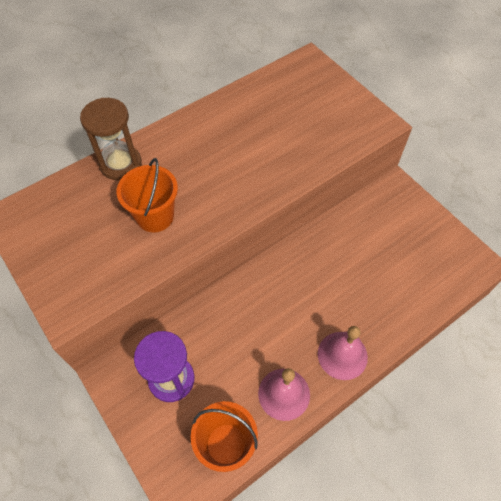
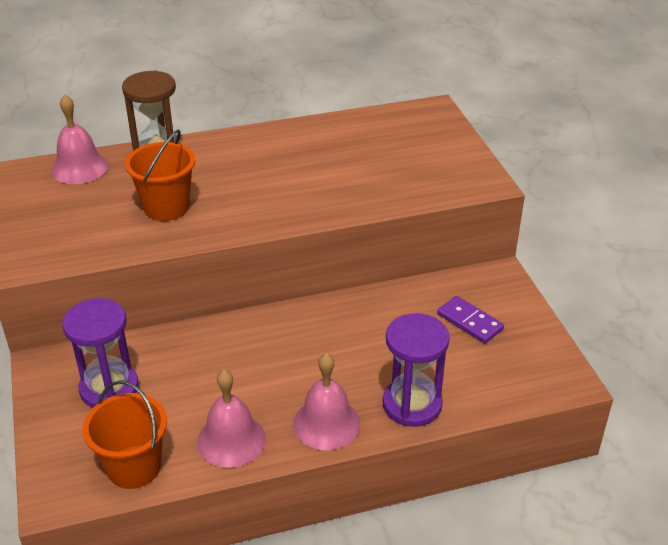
camera: 20 degrees right, 20 degrees down
(61, 195) = (79, 168): none -> pink bell
(391, 318) = (412, 404): none -> purple hourglass
(395, 233) = (470, 322): none -> purple domino

